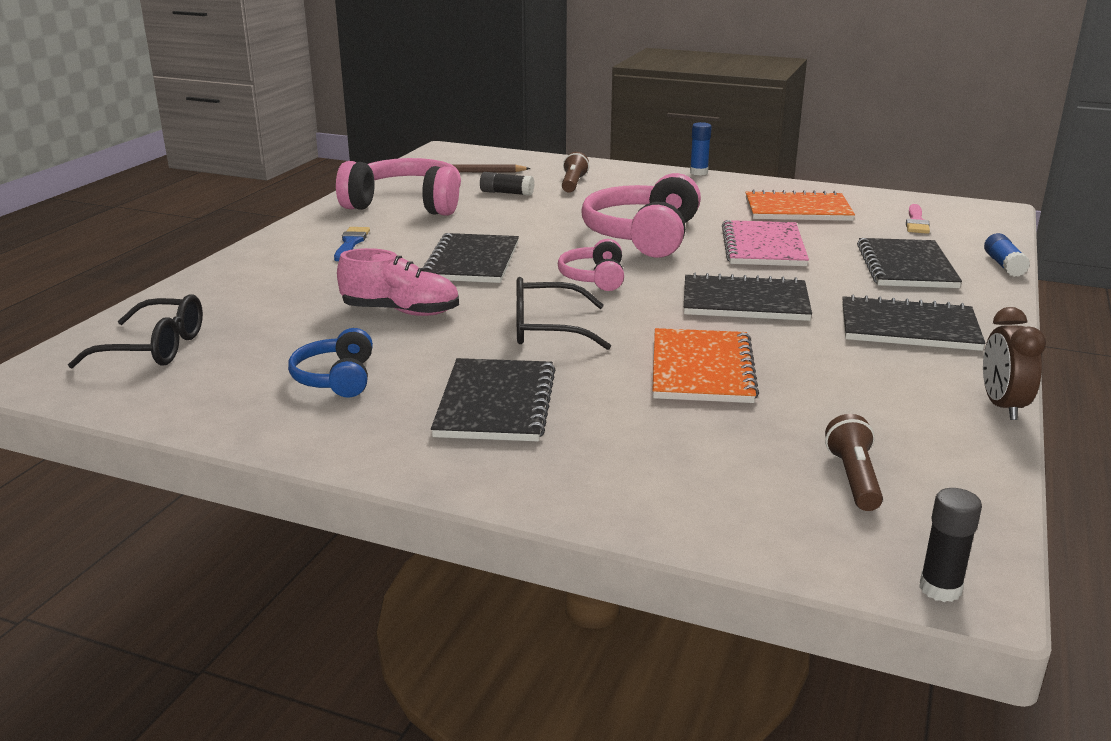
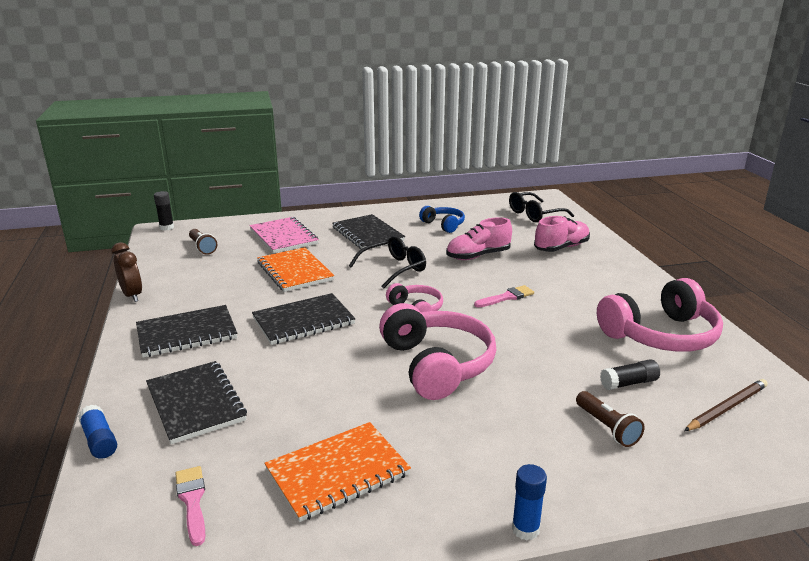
camera: 145 degrees right, 0 degrees up
(272, 289) = (561, 248): none -> pink shoe
(351, 243) = (601, 286): blue brush -> none
(472, 261) = (506, 297): black notebook -> pink brush
(763, 247) = (330, 387): pink notebook -> pink notebook (283, 237)

